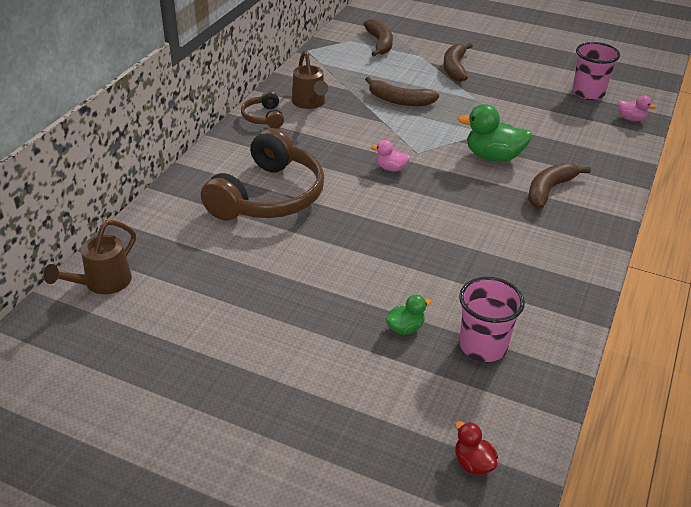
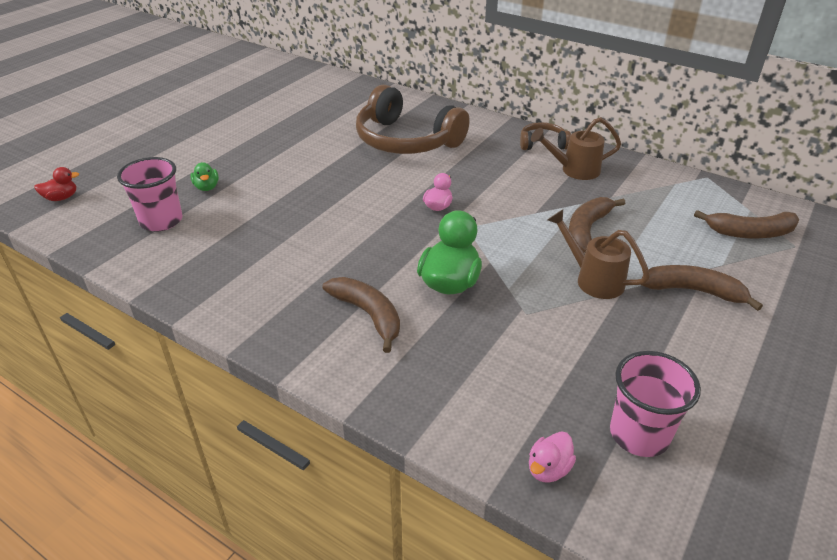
camera: 100 degrees right, 0 degrees up
(102, 283) = (323, 82): brown watering can -> brown watering can (593, 279)

